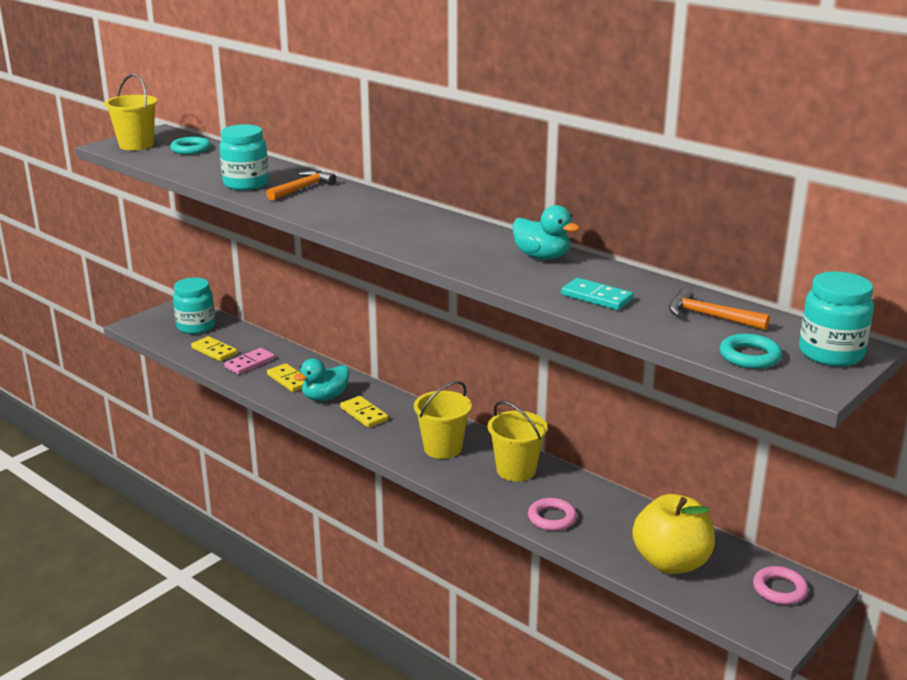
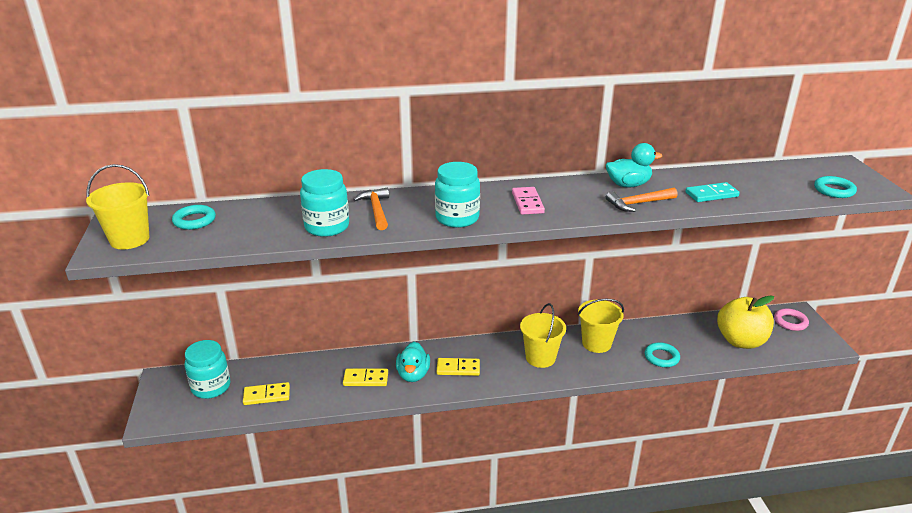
camera: 50 degrees left, 5 degrees up
(250, 363) = (313, 386): pink domino -> pink domino (527, 203)
(552, 518) = (661, 357): pink ring -> turquoise ring
(709, 316) = (770, 178): orange hammer -> orange hammer (638, 204)
(831, 354) = (846, 172): turquoise jar -> turquoise jar (457, 218)

